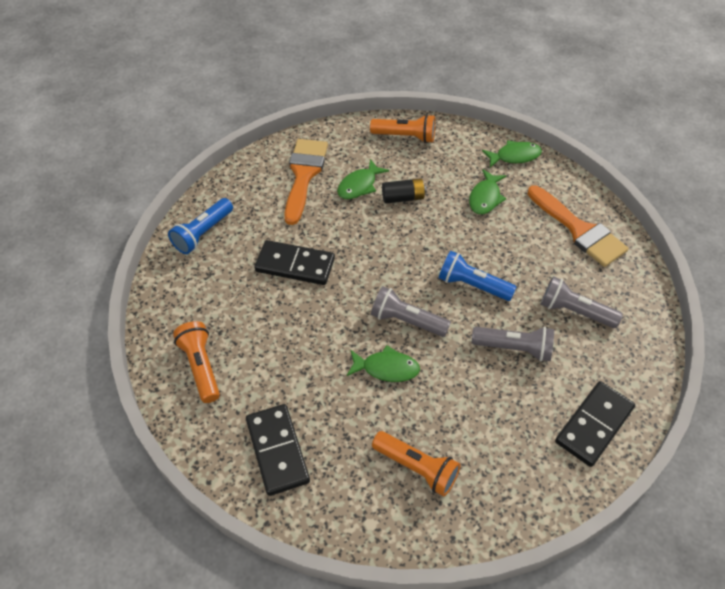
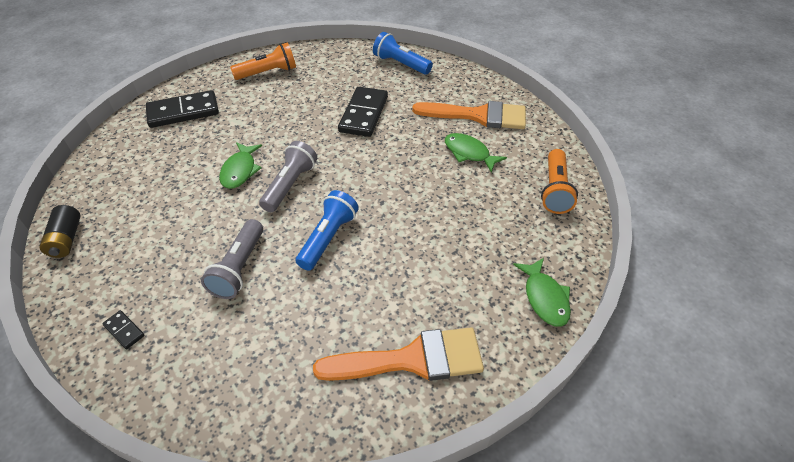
camera: 90 degrees right, 5 degrees down
(403, 198) = (454, 186): black battery -> black battery (66, 239)
(417, 467) = (136, 188): orange flashlight -> none
(485, 198) = (462, 259): green fish -> none
(574, 311) = (277, 334): grey flashlight -> none
(579, 230) = (411, 359): orange brush -> orange brush turned 150 degrees counterclockwise
(594, 425) = (124, 330): black domino -> black domino, size x0.44

